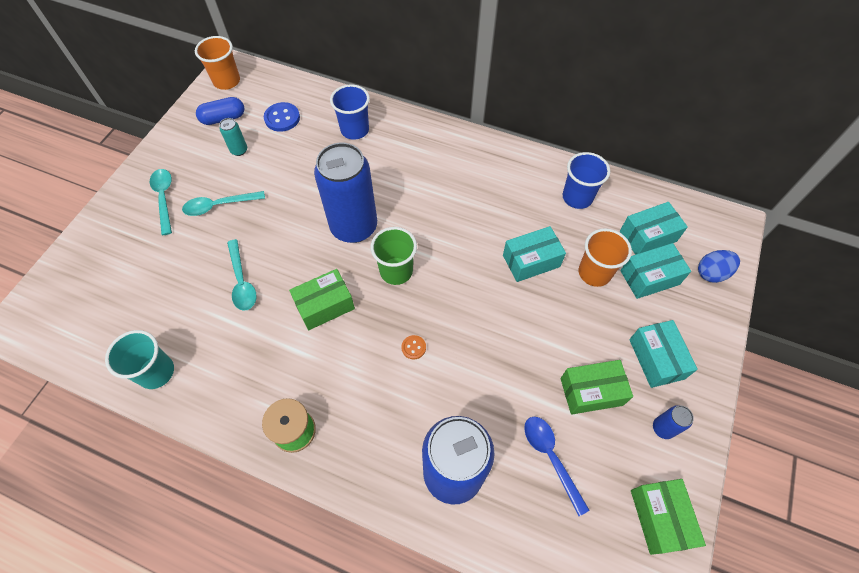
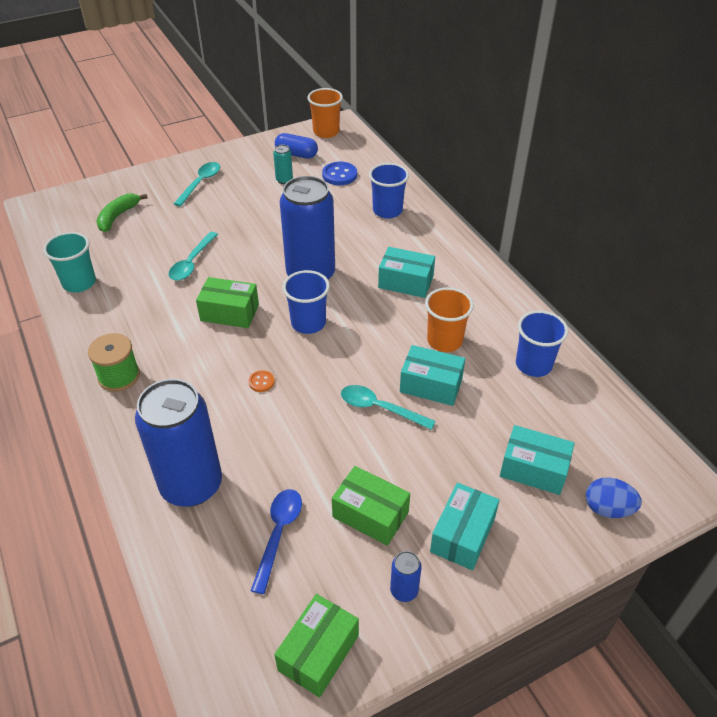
camera: 40 degrees right, 15 degrees down
(119, 281) = (118, 216): none -> green banana
(219, 206) = (230, 207): turquoise spoon -> turquoise spoon (379, 408)
(396, 271) = (308, 323): green cup -> blue cup
(594, 273) = (481, 431): orange cup -> orange cup (444, 341)
(648, 236) = (572, 437): turquoise box -> turquoise box (406, 282)

